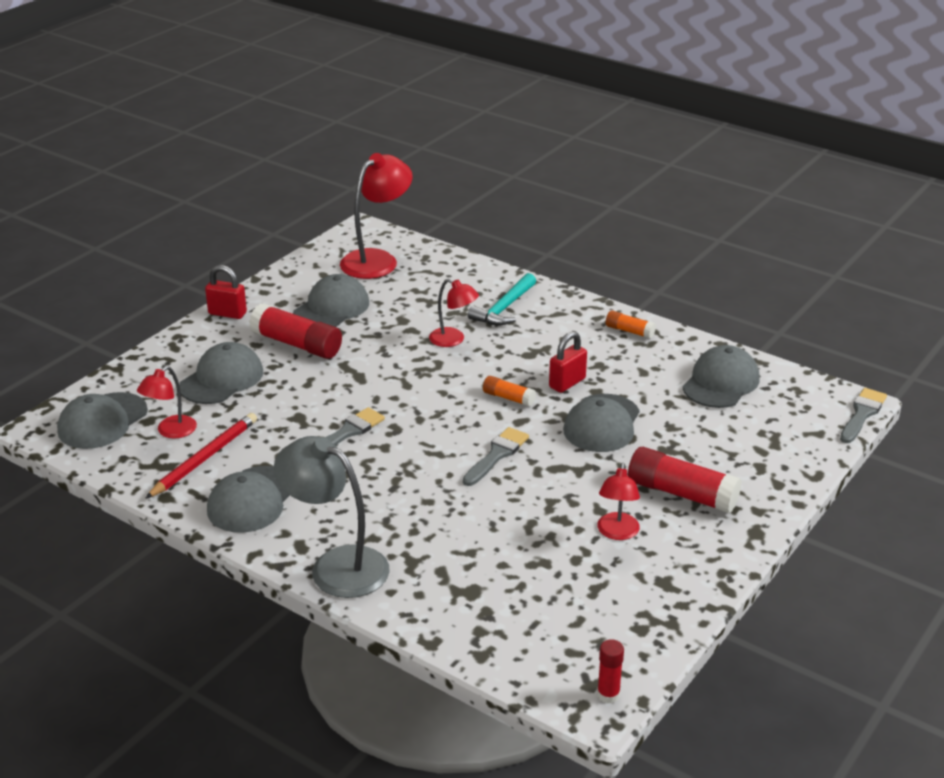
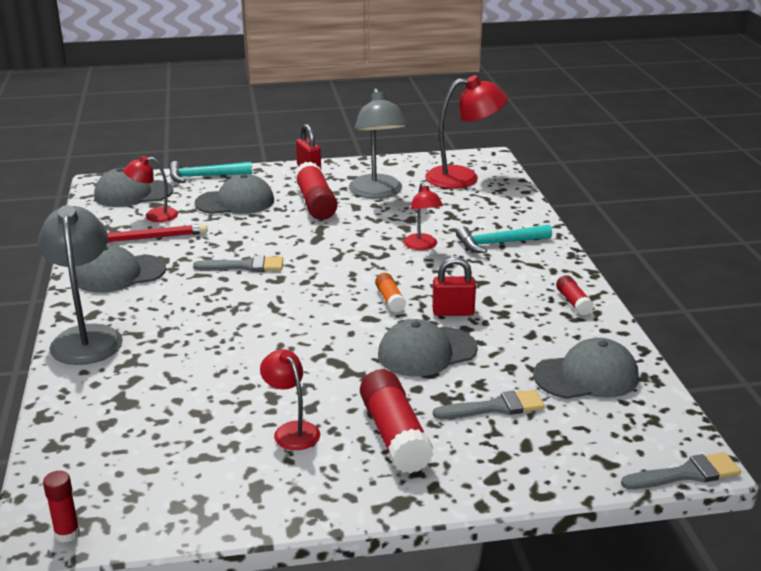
camera: 45 degrees right, 5 degrees down
(140, 368) = (204, 176): none -> turquoise hammer
(331, 308) = (377, 192): grey cap -> grey lamp
(497, 455) = (311, 330): grey brush -> grey brush (495, 407)
(617, 533) = (292, 430): red lamp -> red lamp turned 90 degrees clockwise
(629, 331) = (573, 302): orange glue stick -> red glue stick

